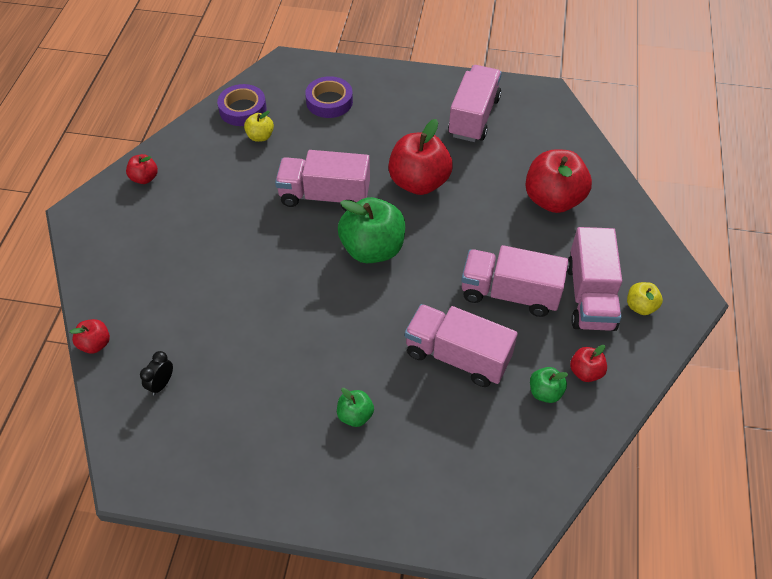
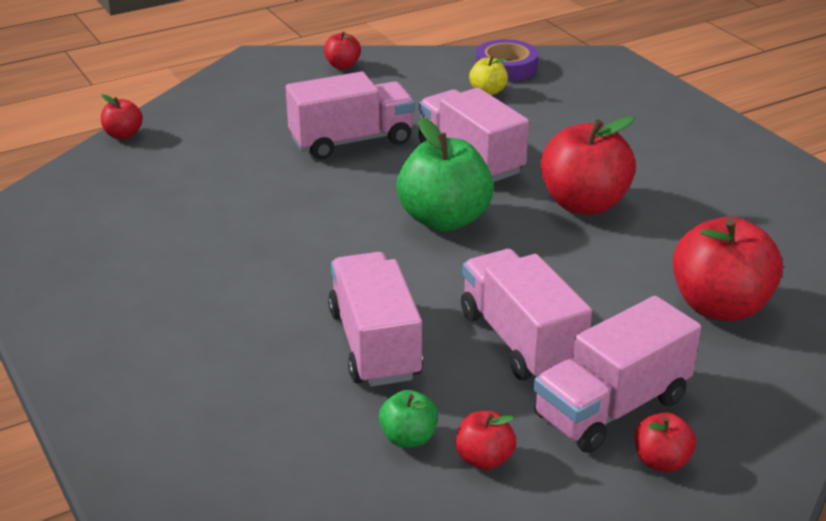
camera: 50 degrees right, 20 degrees down
(161, 384) = (117, 186): black clock -> none
(329, 101) = (600, 103): purple tape -> none
(355, 415) = (208, 313): green apple -> none
(473, 117) = (744, 193): pink truck -> pink truck (351, 141)
(640, 306) = (661, 461): yellow apple -> red apple

